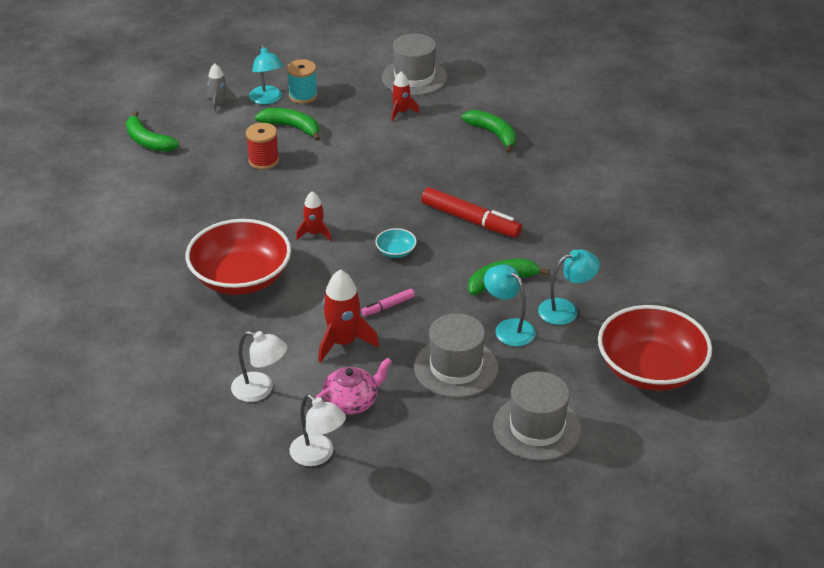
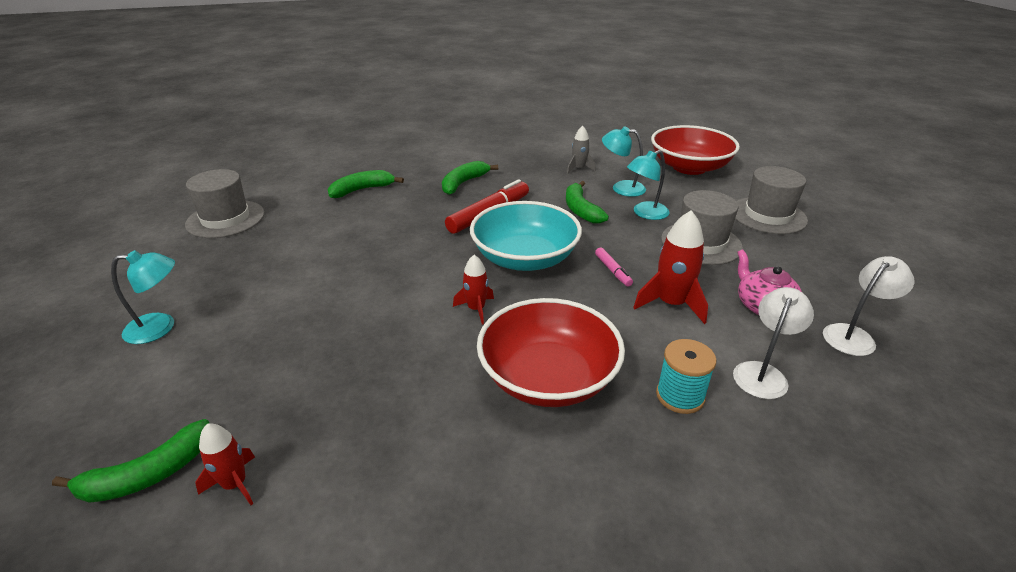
camera: 80 degrees left, 5 degrees down
(219, 103) = (121, 377): grey rocket -> grey rocket (579, 169)
(263, 160) = (302, 340): red spool -> none
(291, 127) = (245, 311): green banana -> green banana (463, 183)
(303, 95) = (182, 296): turquoise spool -> turquoise spool (680, 396)
(396, 251) = (525, 258): turquoise bowl -> turquoise bowl, size x2.48
(401, 112) = (282, 232): red rocket -> red rocket (235, 484)
(566, 310) = (621, 188): turquoise lamp -> turquoise lamp turned 60 degrees counterclockwise

